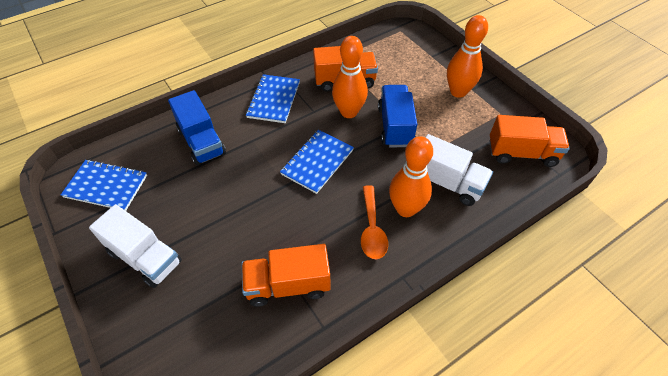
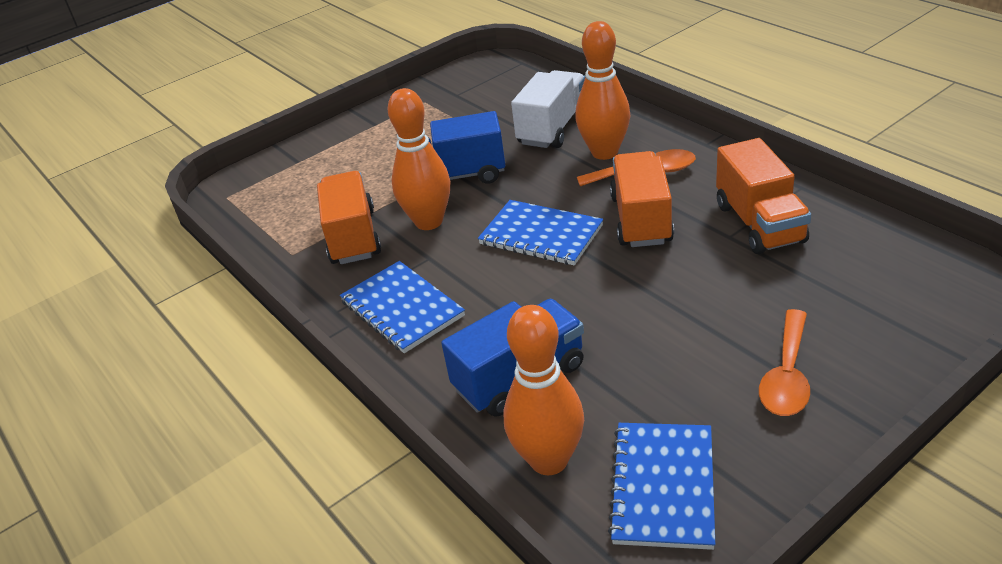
camera: 90 degrees left, 15 degrees down
(145, 257) = (787, 375): white truck -> orange spoon
(273, 100) = (402, 309): blue notebook -> blue notebook turned 45 degrees clockwise
(458, 92) = (381, 134): orange bowling pin -> orange bowling pin (549, 460)
(522, 153) = (492, 85): orange truck -> orange truck (641, 219)

